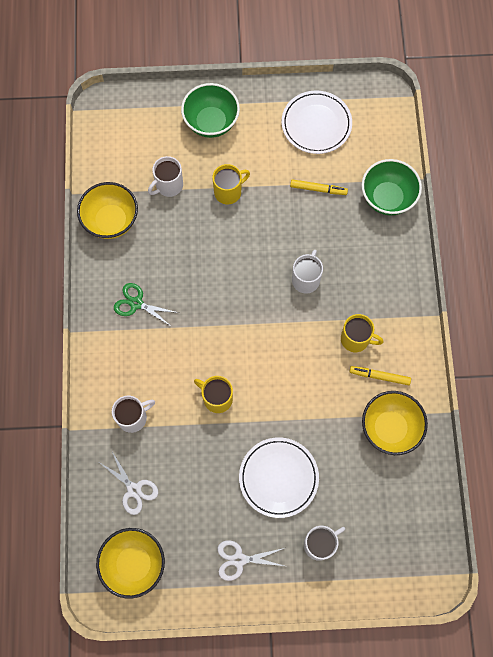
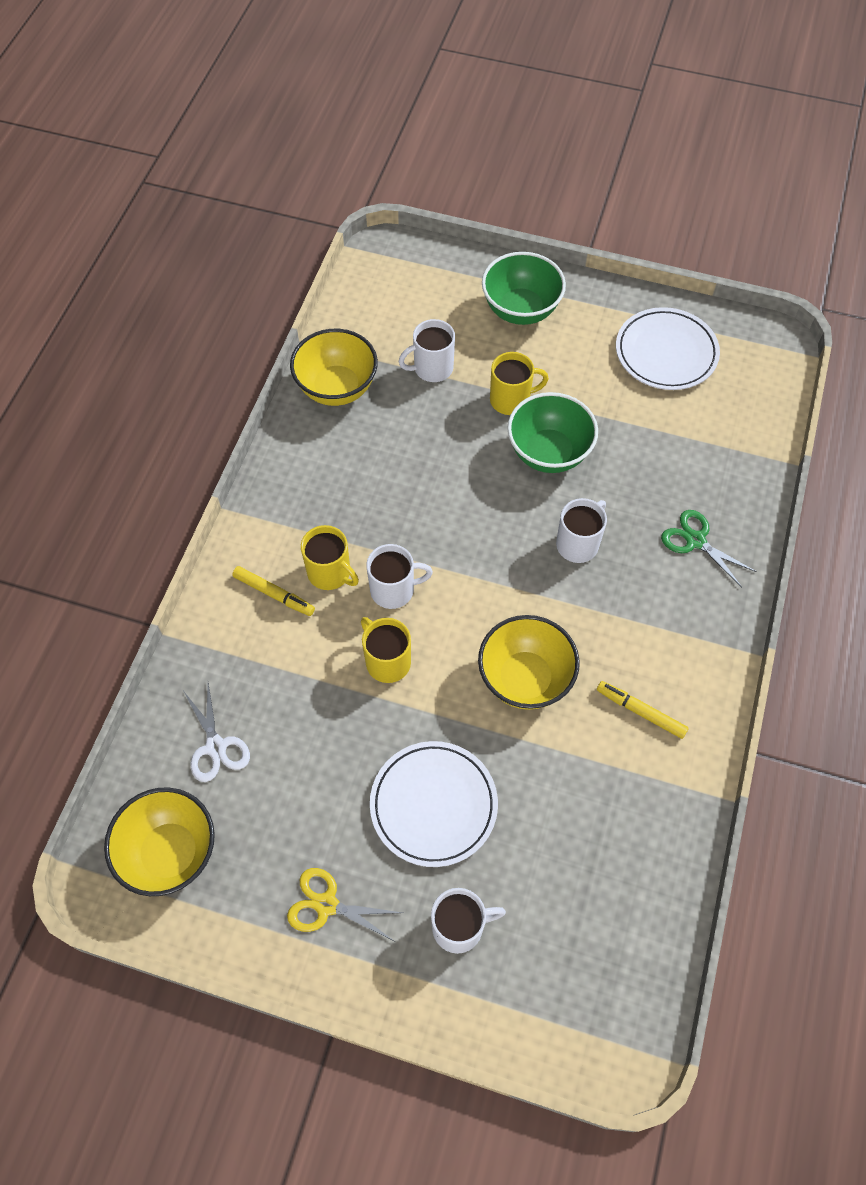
camera: 20 degrees right, 10 degrees down
(133, 417) = (257, 647): white mug -> white mug (394, 590)
(136, 303) = (326, 500): green scissors -> green scissors (695, 540)
(239, 559) = (327, 904): white scissors -> yellow scissors
(318, 189) = (639, 433): yellow marker -> yellow marker (274, 594)
(356, 339) = (623, 648): yellow mug -> yellow mug (330, 573)
(387, 198) = (736, 474): green bowl -> green bowl (548, 453)
(390, 428) = (631, 792): yellow bowl -> yellow bowl (525, 678)

